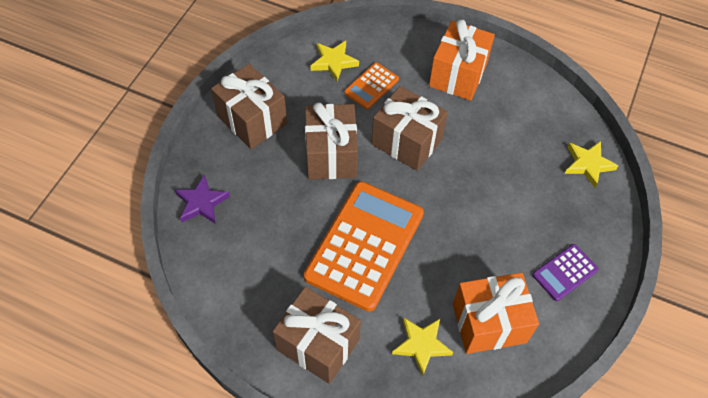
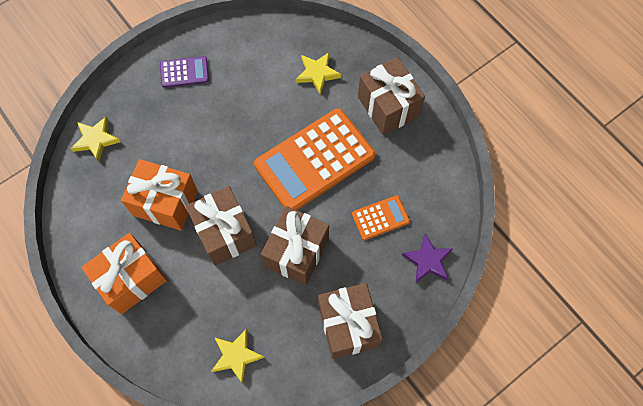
camera: 150 degrees left, 10 degrees up
(371, 86) = (218, 308): orange calculator -> orange calculator (380, 218)
(489, 323) = (262, 65): orange gift -> orange gift (165, 203)

